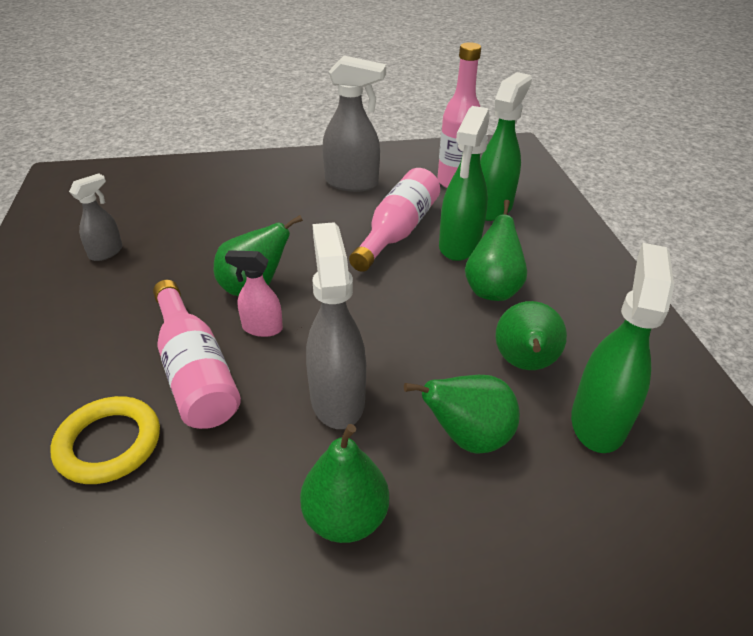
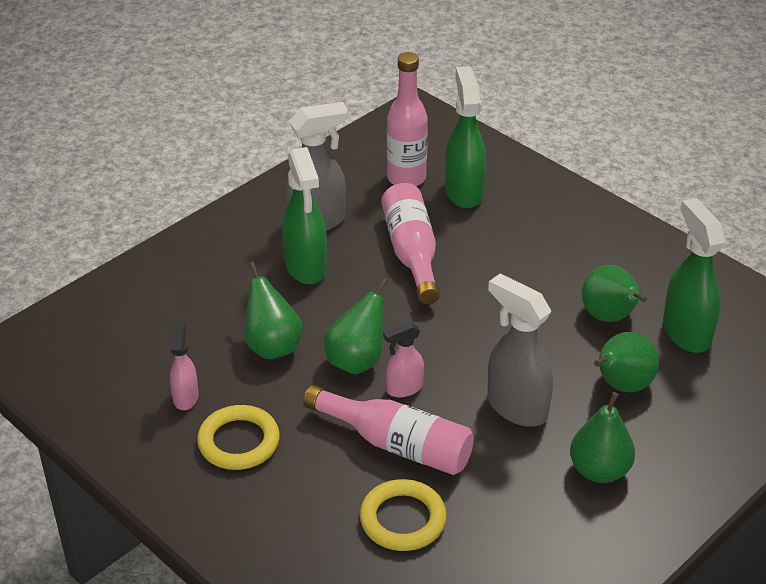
camera: 35 degrees left, 0 degrees up
(91, 301) = (239, 442): none -> yellow ring
(106, 252) = (186, 397): grey spray bottle -> pink spray bottle
(459, 245) = (474, 242): green spray bottle -> green spray bottle (306, 267)
(492, 289) = (535, 270): green pear -> green pear (272, 346)

